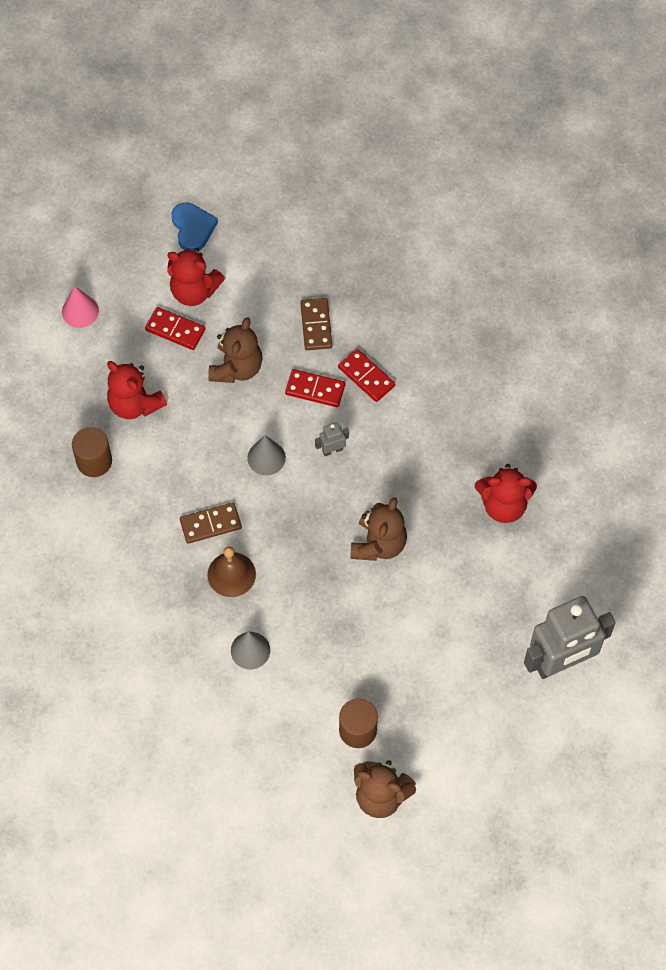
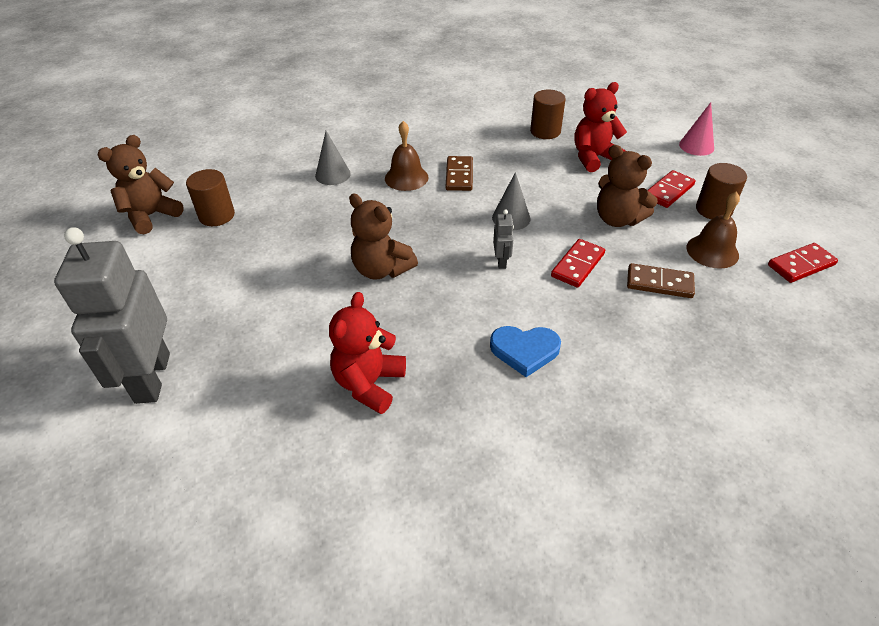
camera: 110 degrees right, 20 degrees down
(193, 228) = (794, 222): blue heart -> blue heart (524, 350)
(194, 291) = (713, 210): red teddy bear -> brown cylinder
(258, 289) = (712, 251): none -> brown bell
(366, 376) = (583, 307): red domino -> red domino (801, 265)

